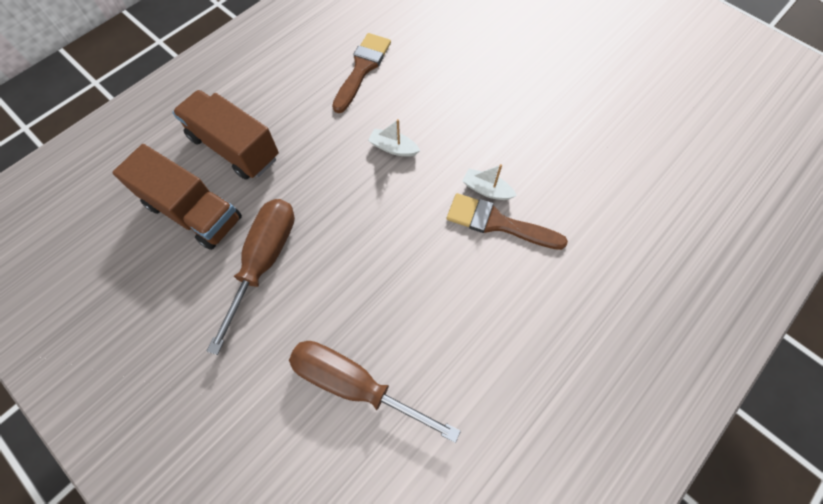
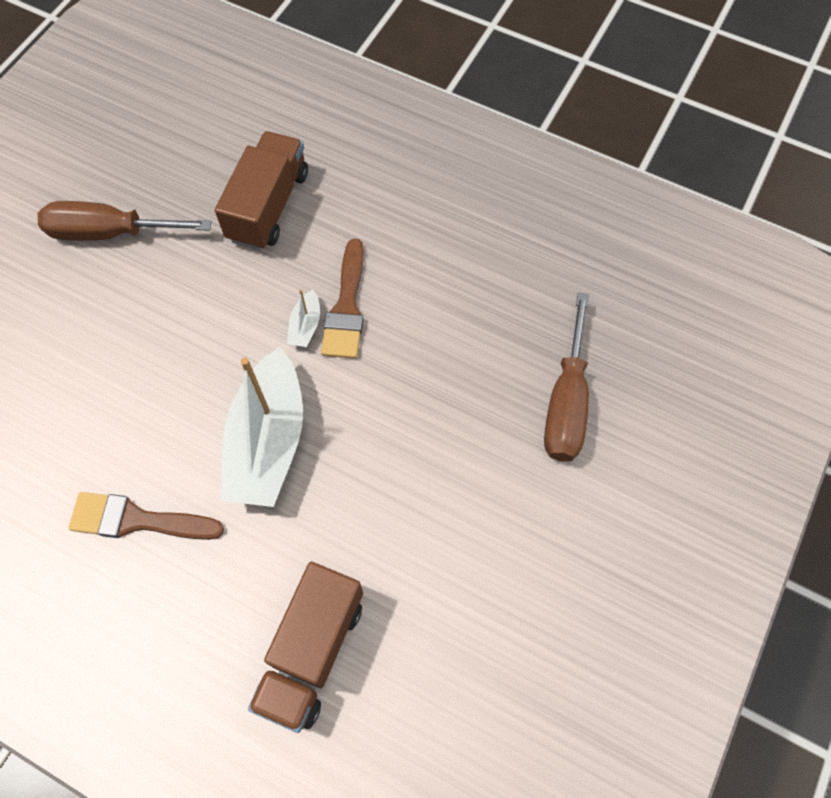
camera: 105 degrees left, 0 degrees up
(193, 212) = (424, 663): brown truck -> brown truck (268, 206)
(264, 261) = (464, 543): brown screwdriver -> brown screwdriver (110, 232)
(393, 148) = (268, 441): white boat -> white boat, size x2.41

